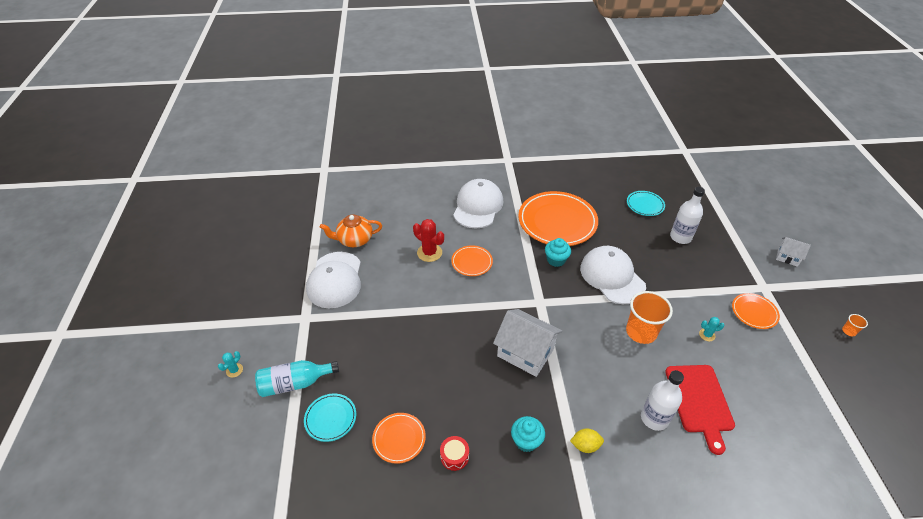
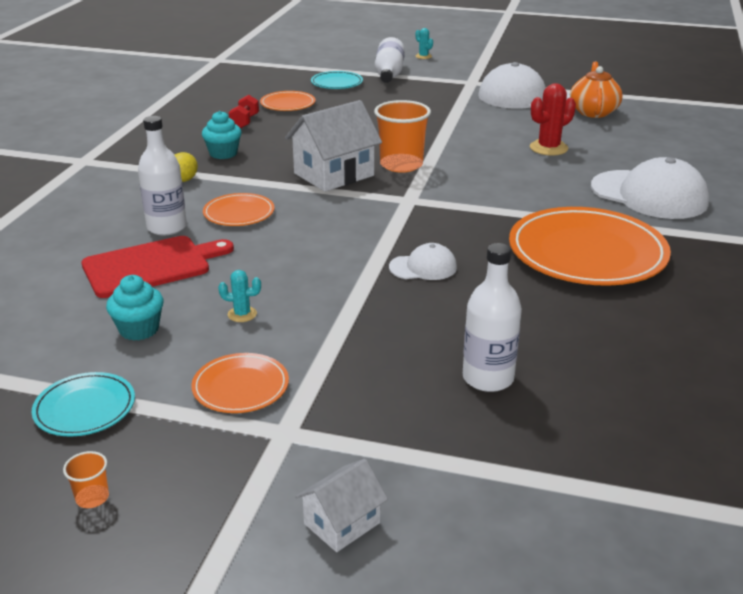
camera: 110 degrees right, 15 degrees down
(295, 383) = (389, 74): turquoise bottle -> white bottle
(454, 456) = (245, 122): red drum -> red dumbbell
(472, 262) = (515, 170): orange plate -> orange plate (239, 213)
(556, 260) = (488, 230): turquoise cupcake -> turquoise cupcake (139, 329)
(612, 277) = (423, 267): white cap -> white cap, size x0.51
(641, 332) = (297, 259): orange cup -> orange cup (401, 165)
(645, 205) = (613, 368): turquoise plate -> turquoise plate (85, 408)
(699, 401) = (151, 266): red cutting board -> red cutting board turned 135 degrees clockwise
(707, 335) = (242, 314): turquoise cactus -> turquoise cactus turned 75 degrees clockwise

